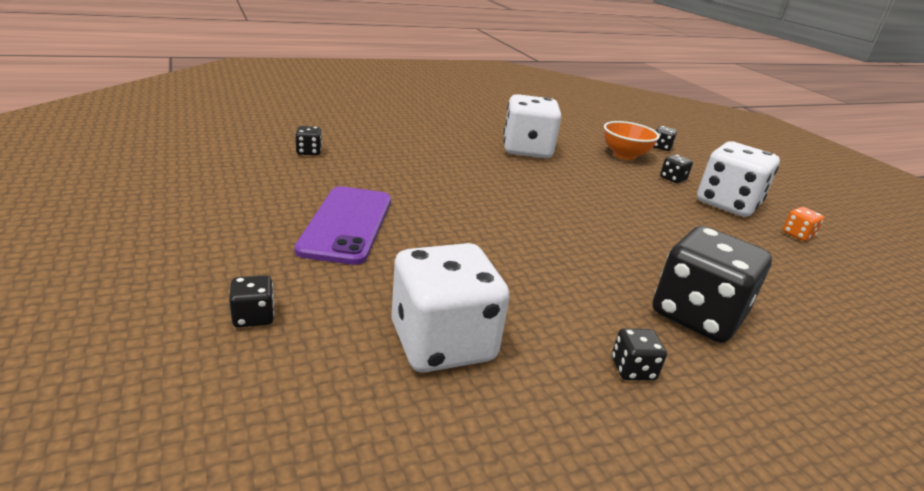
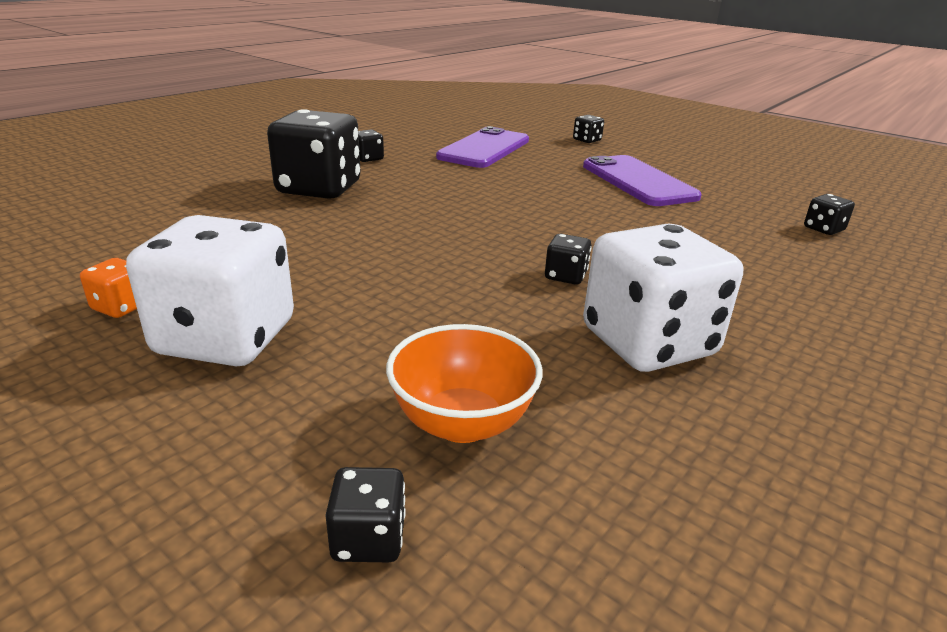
camera: 155 degrees right, 0 degrees up
(442, 342) = (484, 149): white dice -> purple phone
(673, 179) = (333, 374): black dice -> black dice (565, 276)

